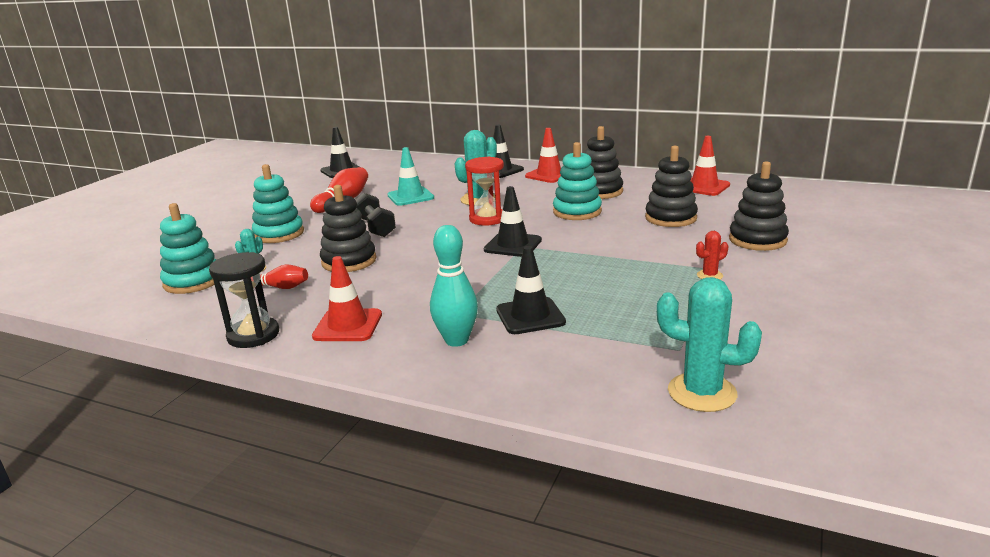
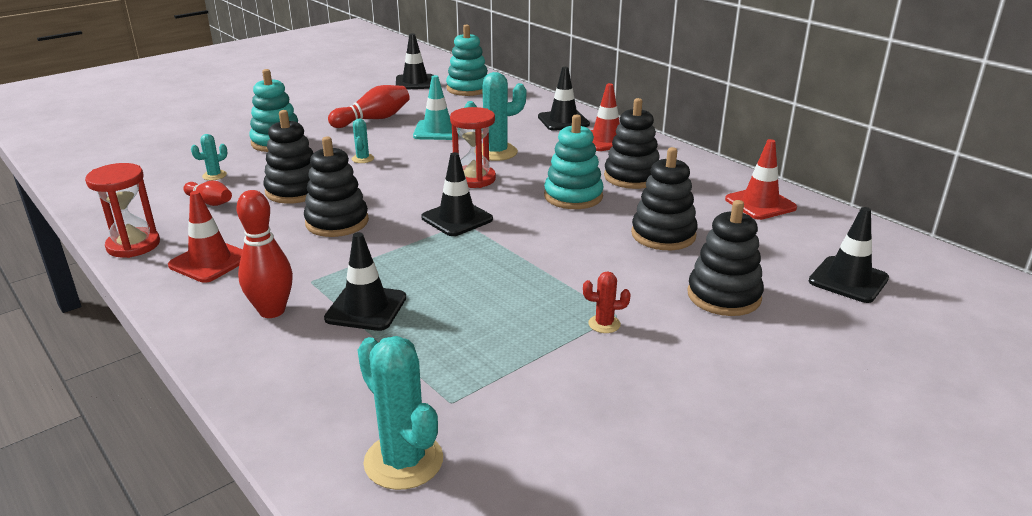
camera: 25 degrees right, 5 degrees up
(193, 281) = (157, 173): turquoise stacking toy -> turquoise stacking toy (468, 89)
(253, 335) = (133, 245): black hourglass -> red hourglass
(375, 227) = (362, 159): black dumbbell -> turquoise cactus
(419, 271) = (337, 222): none -> black stacking toy
(456, 340) = (272, 311): turquoise bowling pin -> red bowling pin
(813, 212) = (848, 280): none -> black traffic cone

